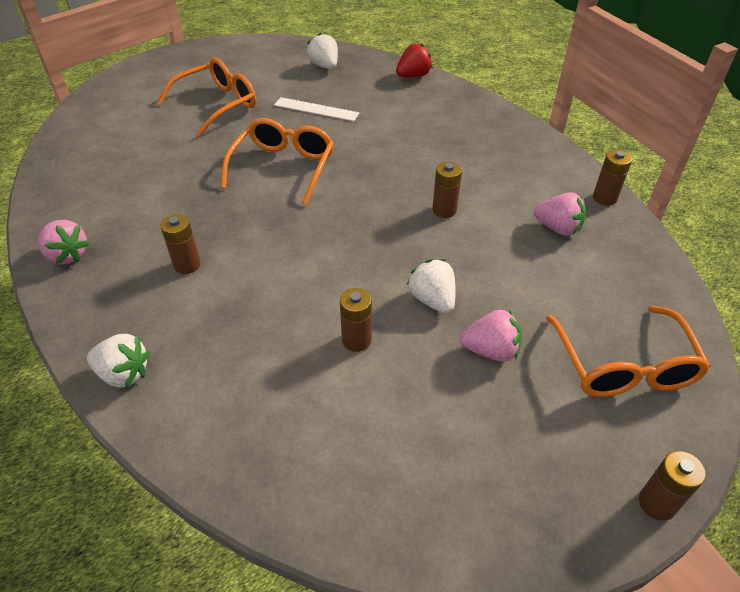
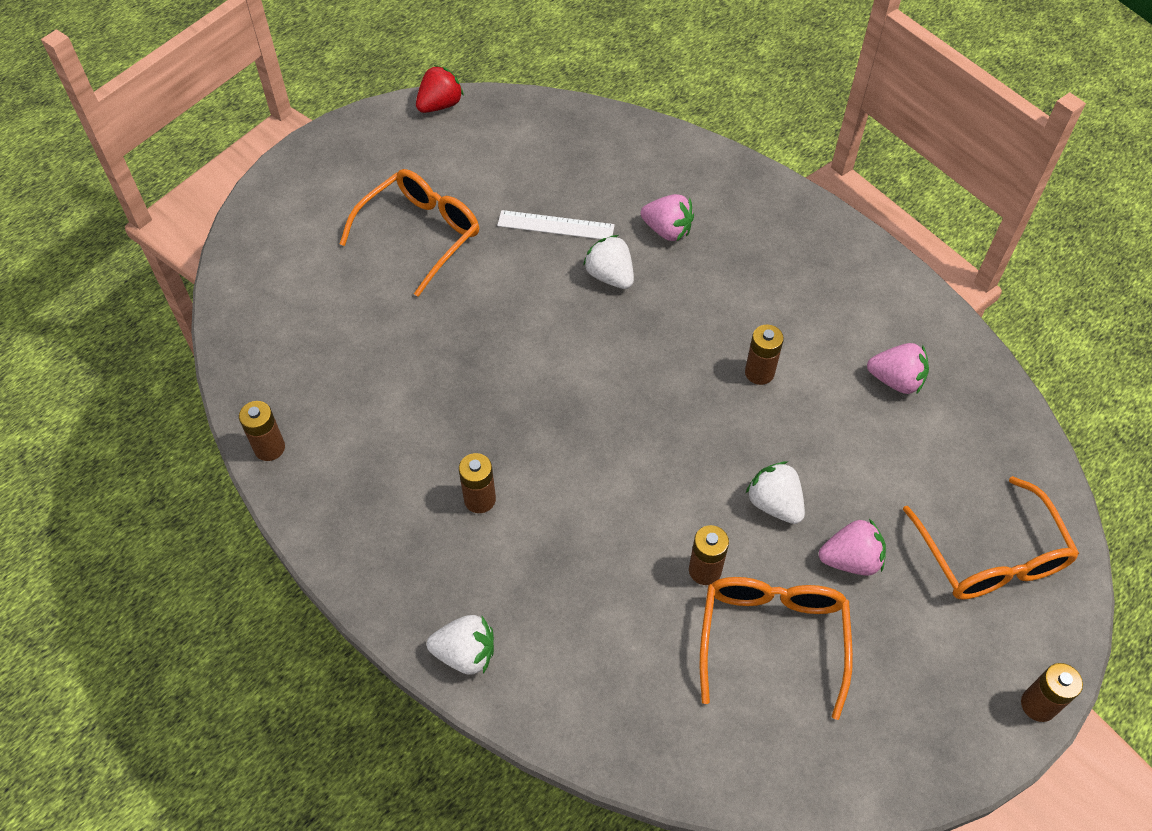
camera: 10 degrees left, 10 degrees up
(67, 255) = (329, 508): pink strawberry -> pink strawberry (667, 230)
(283, 167) = (544, 333): orange glasses -> orange glasses (772, 639)
(324, 66) = (543, 142): white strawberry -> white strawberry (610, 276)
(413, 76) = (668, 145): red strawberry -> red strawberry (440, 105)
(604, 198) = (943, 326): brown battery -> brown battery (269, 448)

